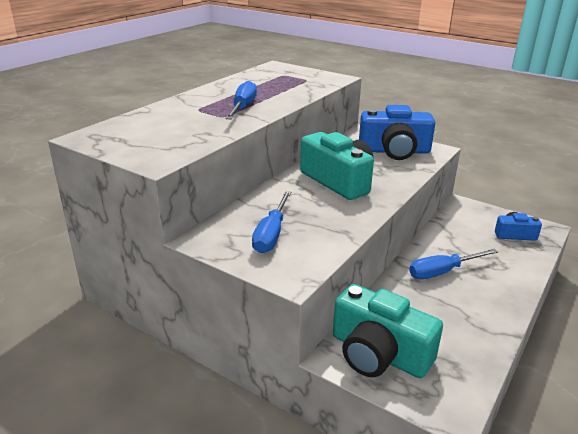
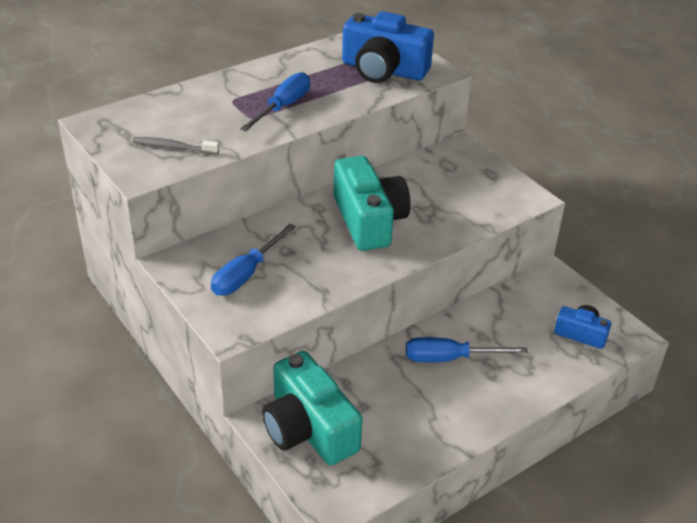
camera: 20 degrees right, 10 degrees up
(172, 141) = (173, 147): none -> grey toothbrush
(394, 151) = (473, 189): blue camera -> blue camera (383, 70)

